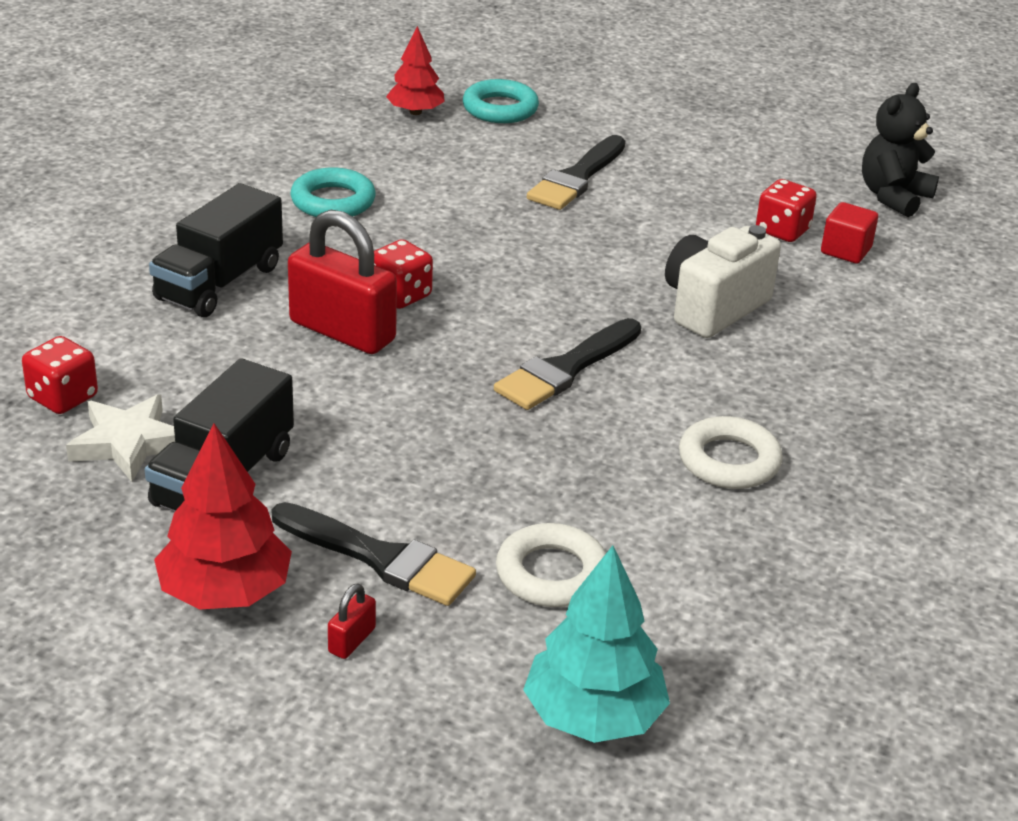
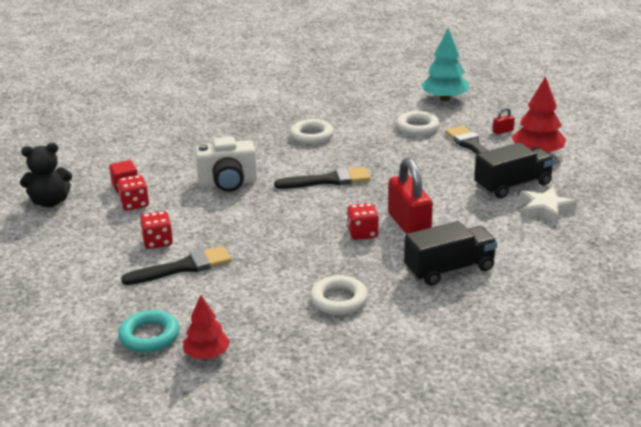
camera: 140 degrees left, 5 degrees down
(63, 397) = (566, 236): red dice -> red dice (158, 242)
(333, 201) = (339, 300): turquoise ring -> white ring

